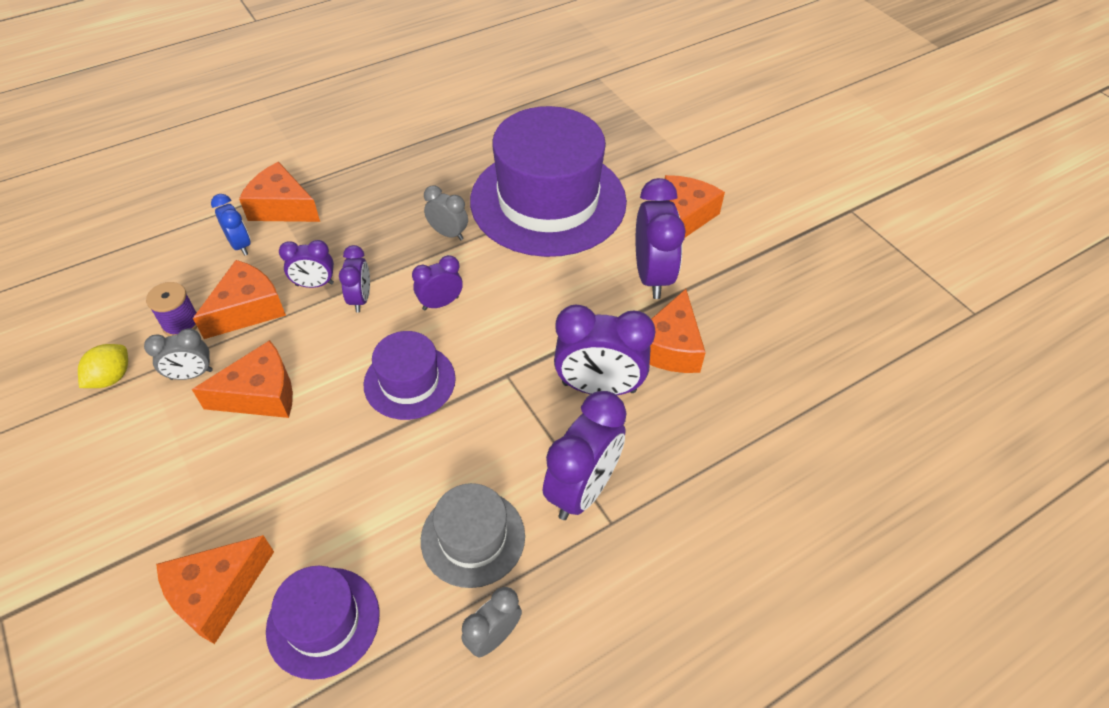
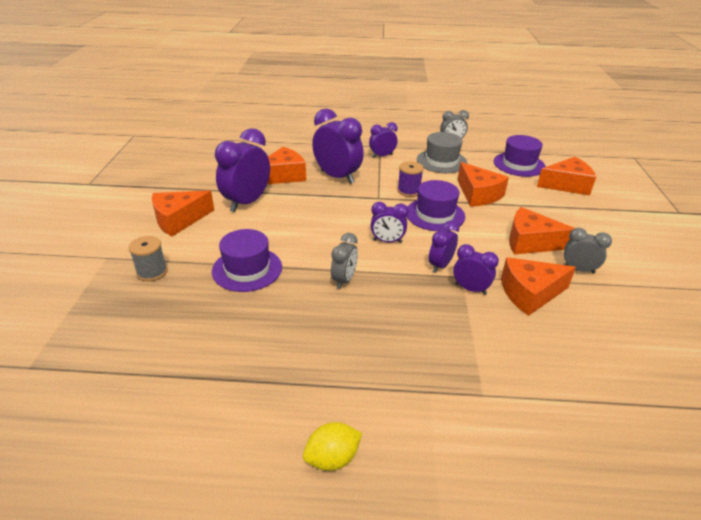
camera: 145 degrees left, 15 degrees down
(111, 377) = (641, 291): yellow lemon -> yellow lemon (332, 458)
(181, 323) = (587, 305): purple spool -> purple spool (408, 191)
(240, 245) = (527, 350): blue clock -> none
(282, 207) = (475, 372): orange cheese -> orange cheese (478, 194)
(448, 233) = (344, 280): grey clock -> grey clock turned 135 degrees counterclockwise
(548, 201) = (247, 269): purple hat -> purple hat, size x0.49
(582, 489) = (382, 156): purple clock -> purple clock, size x0.56
(623, 160) = (152, 272): none -> grey spool

